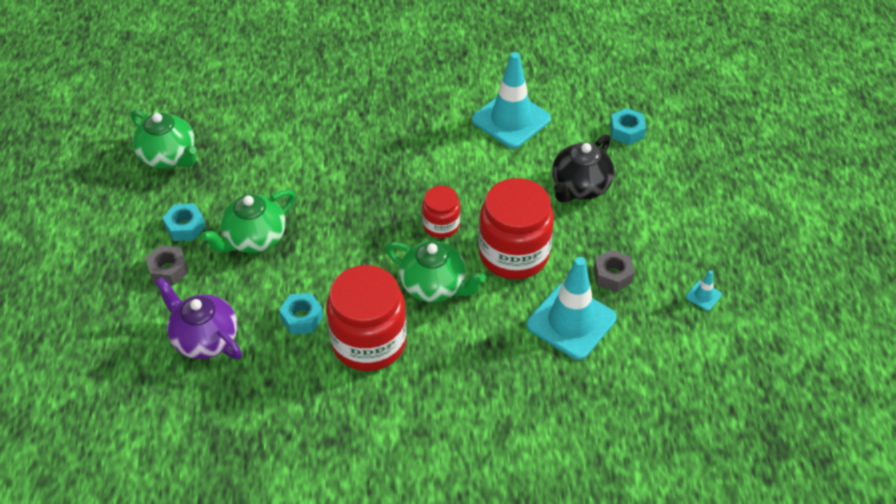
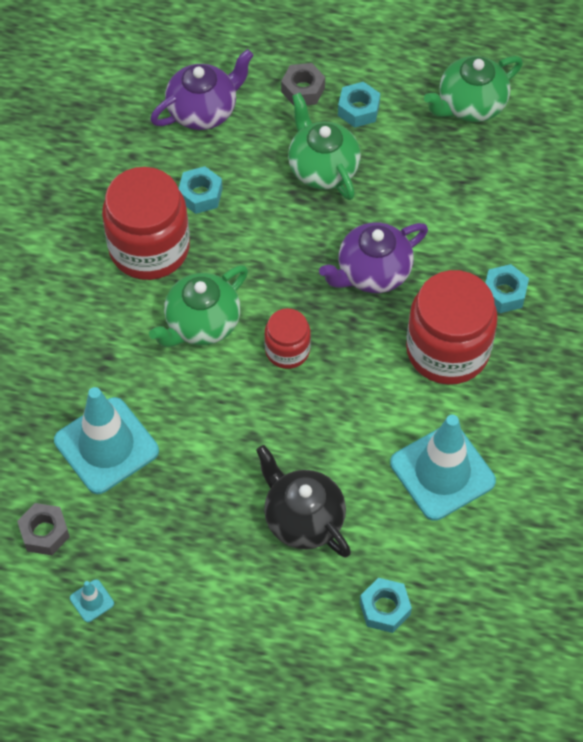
camera: 105 degrees right, 10 degrees up
(349, 110) = (504, 293): none -> turquoise nut
(352, 187) = (372, 272): none -> purple teapot
(514, 254) = (221, 414): red jar -> red jar (447, 350)
(612, 275) = (155, 510): grey nut -> grey nut (44, 533)

